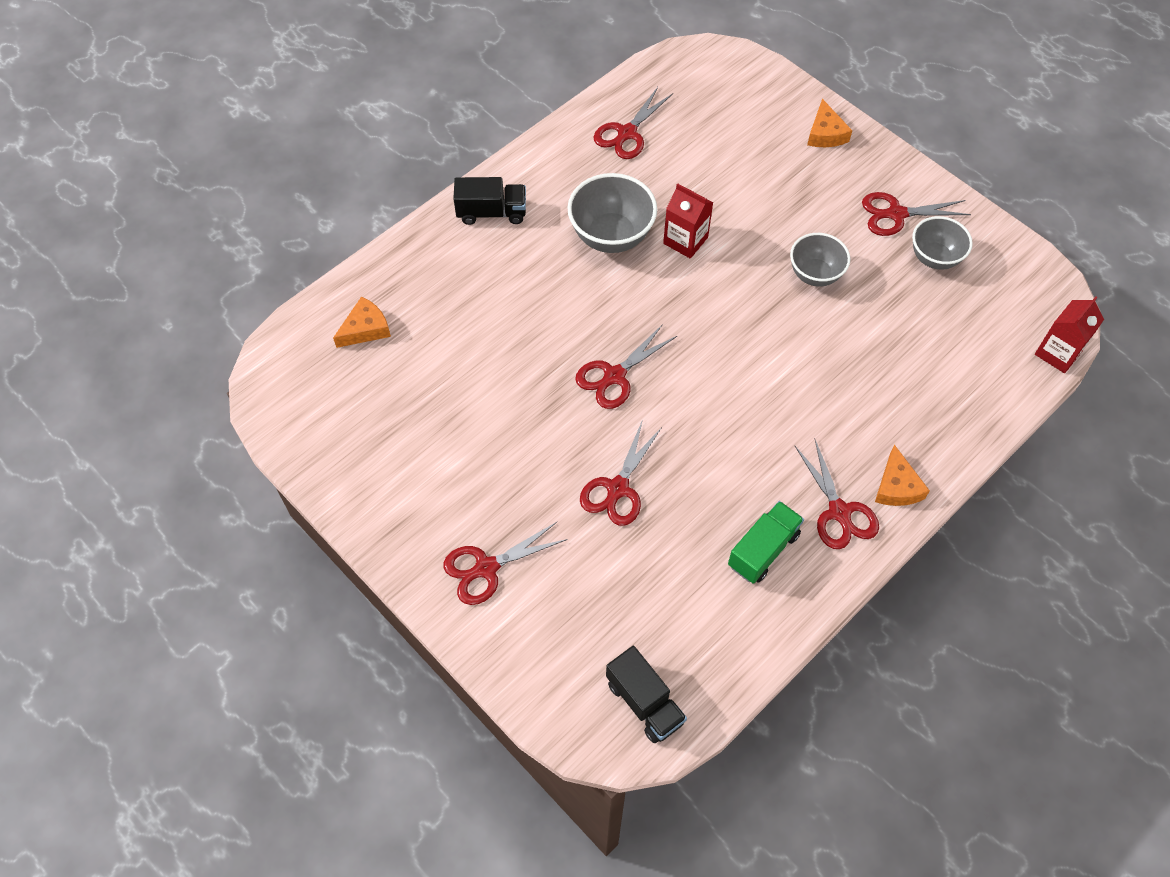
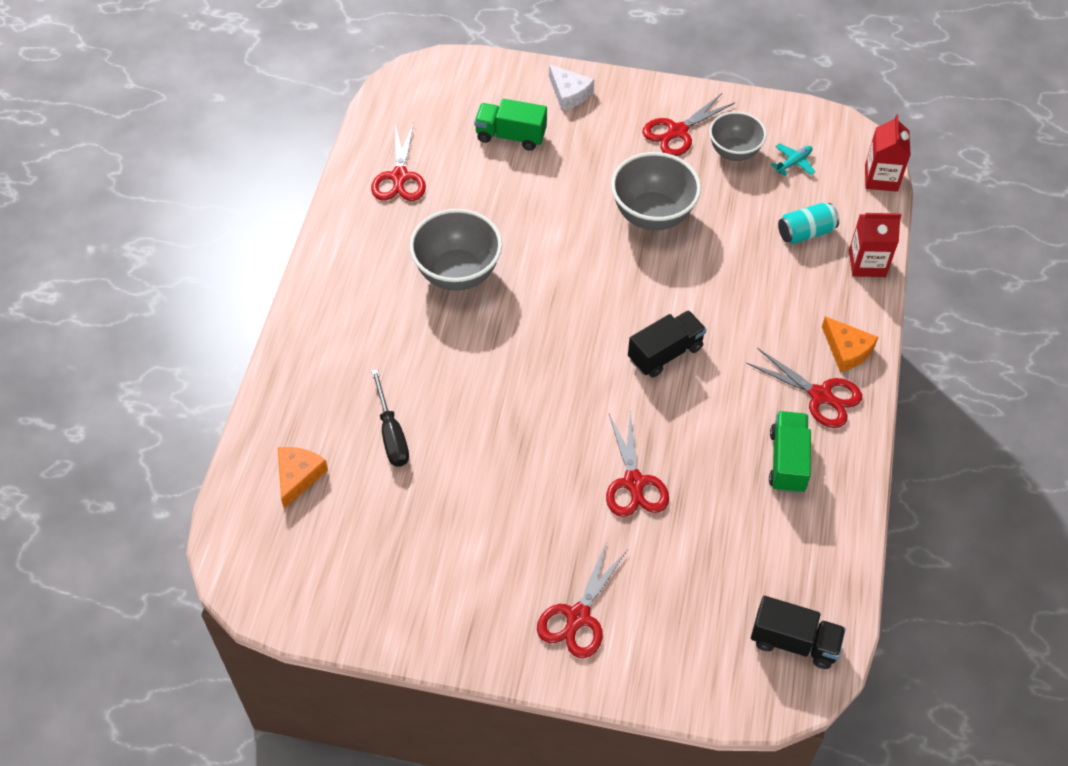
camera: 35 degrees left, 5 degrees down
(459, 336) = (391, 434): none -> black screwdriver
(491, 212) = (332, 309): black truck -> black truck (665, 353)
(614, 376) = (556, 390): red scissors -> none
(685, 240) = (524, 243): red carton -> red carton (867, 263)
(746, 145) = (511, 136): none -> green truck
(815, 274) = (652, 215): grey bowl -> grey bowl, size x1.51
(825, 133) = (569, 93): orange cheese -> white cheese
(943, 363) = (805, 232): none -> turquoise can
(983, 296) = (793, 163): none -> turquoise plane

